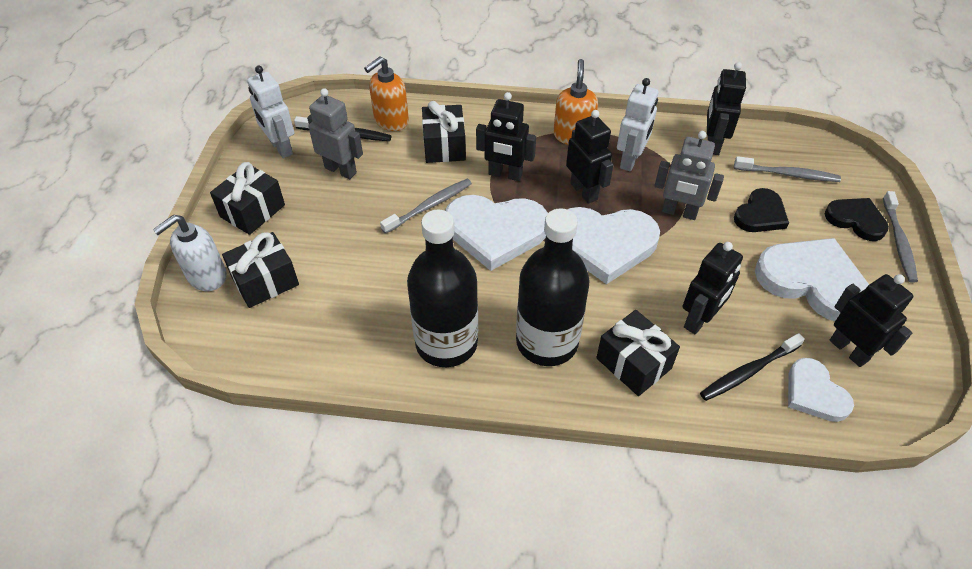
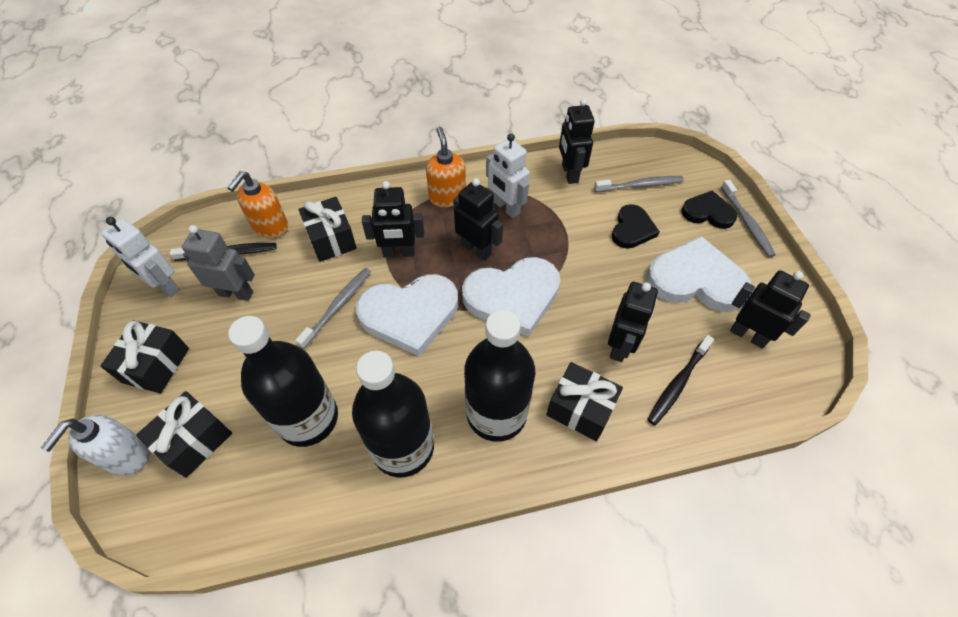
camera: 20 degrees left, 5 degrees up
(369, 293) = (308, 418): none -> black bottle
(630, 160) = (506, 207): white robot -> white robot turned 135 degrees clockwise
(679, 212) = (565, 247): grey robot -> none
(814, 393) = (737, 385): white heart -> none

